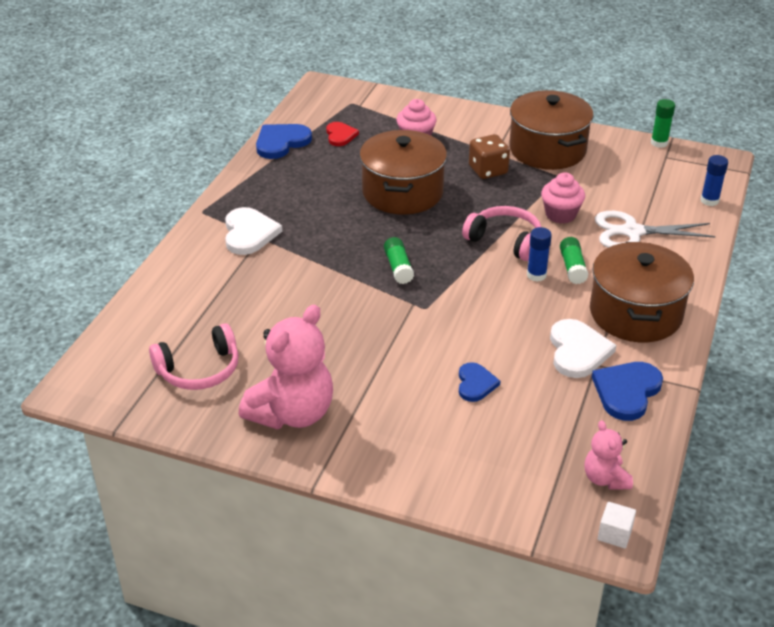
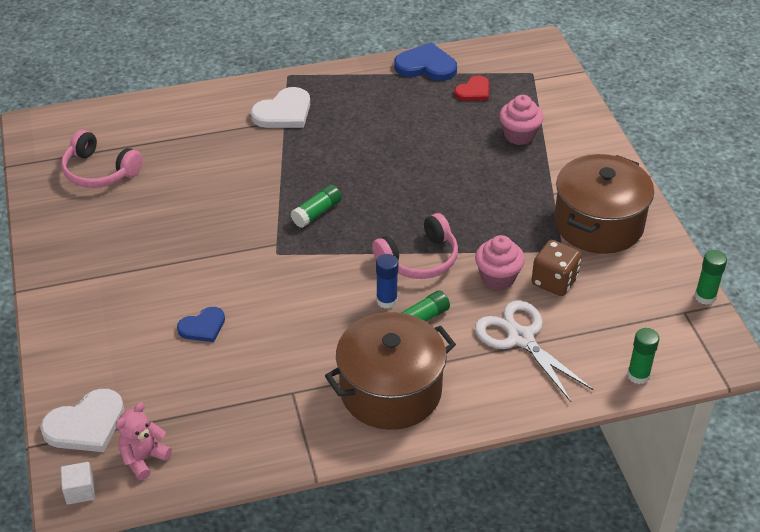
camera: 55 degrees right, 5 degrees up
(292, 413) = (88, 241): pink teddy bear -> none
(402, 192) = (427, 165): brown pot -> none
(488, 170) = (519, 201): brown dice -> brown dice (554, 281)
(505, 241) = (419, 259): pink headphones -> pink headphones turned 60 degrees clockwise
(578, 351) = (300, 373): white heart -> white heart (86, 424)
(626, 391) = (270, 428): blue heart -> none
(709, 200) = (638, 375): blue glue stick -> green glue stick

